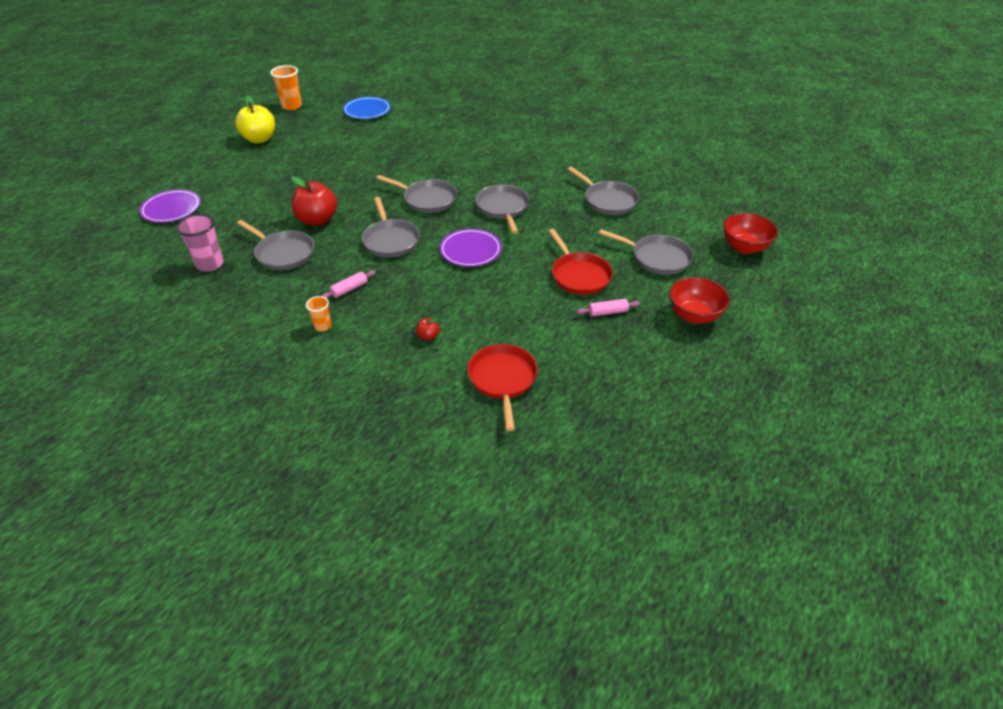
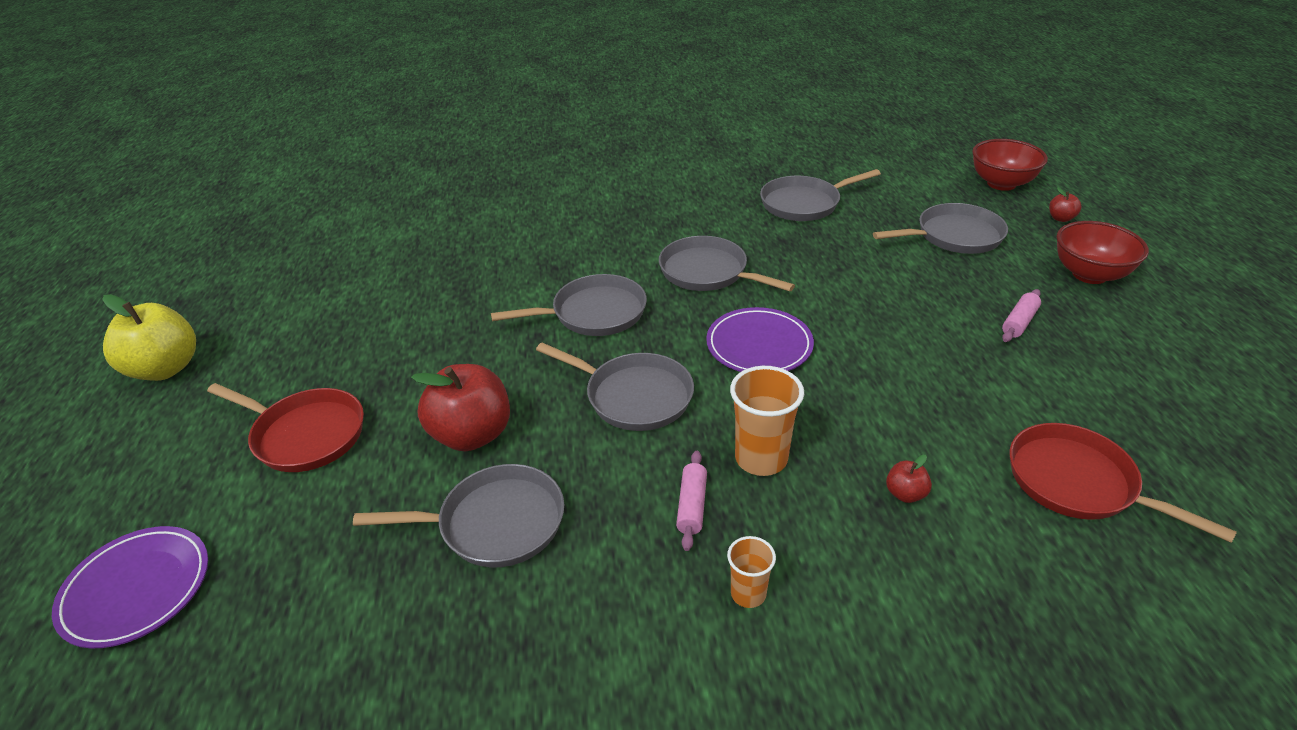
camera: 40 degrees left, 5 degrees down
(210, 264) = (381, 637): pink cup -> none
(291, 106) = (156, 292): orange cup -> orange cup (761, 458)
(367, 111) = (309, 243): blue plate -> none
(579, 275) = (921, 300): red pan -> red pan (305, 435)
(608, 200) = (804, 203): grey pan -> grey pan turned 150 degrees clockwise
(740, 283) = (1061, 218): none -> red apple

